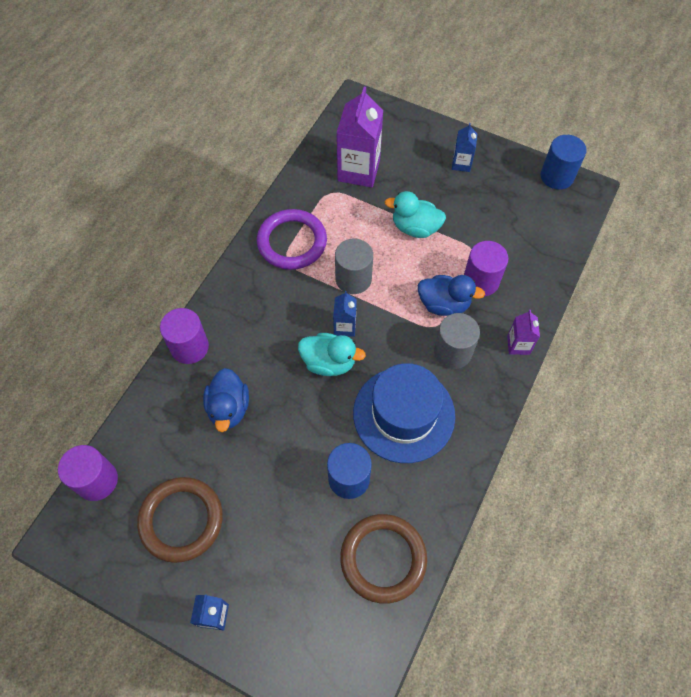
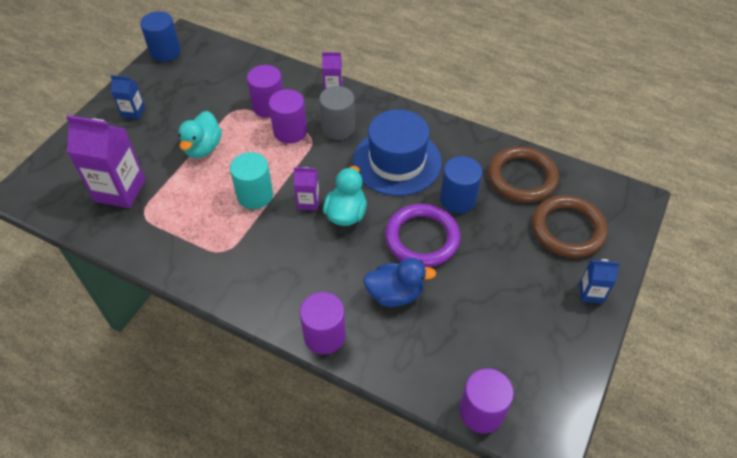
camera: 90 degrees left, 10 degrees down
(181, 520) = (512, 326): brown ring -> brown ring (568, 229)
(292, 242) = (202, 247): purple ring -> purple ring (422, 238)
(345, 327) = (308, 202): blue carton -> purple carton
(353, 279) = (255, 195): grey cylinder -> turquoise cylinder
(444, 304) = (290, 131): blue duck -> purple cylinder

